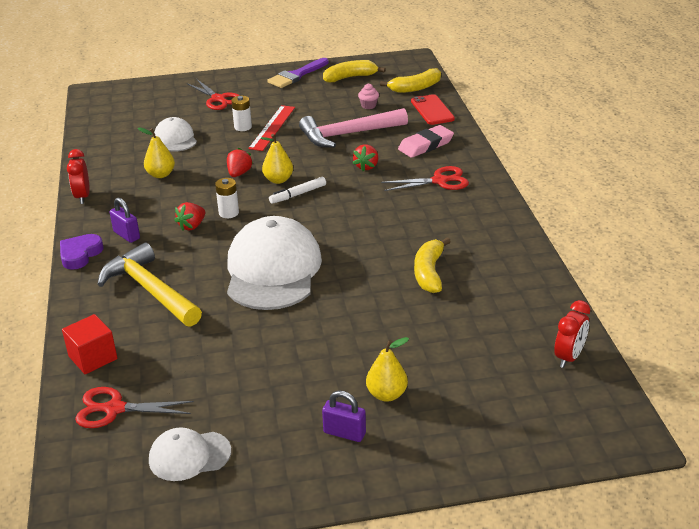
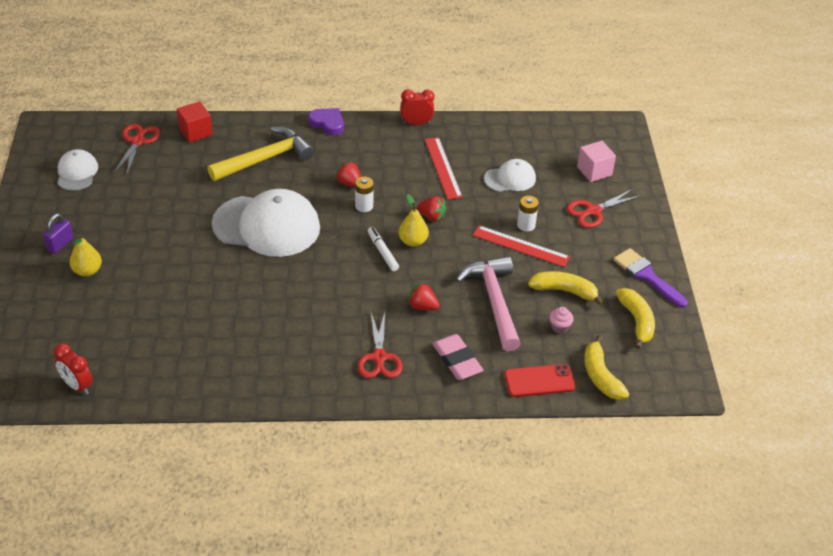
camera: 95 degrees right, 10 degrees up
(126, 235) = (347, 147): purple padlock -> none
(161, 101) = (594, 171): none -> pink cube
(161, 174) = (442, 168): yellow pear -> red ruler
(429, 273) = (226, 321): yellow banana -> yellow banana (564, 291)

